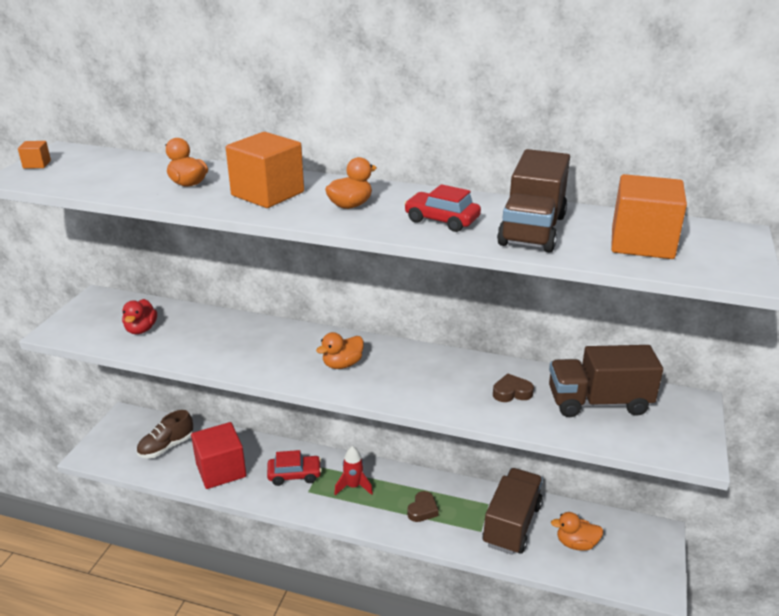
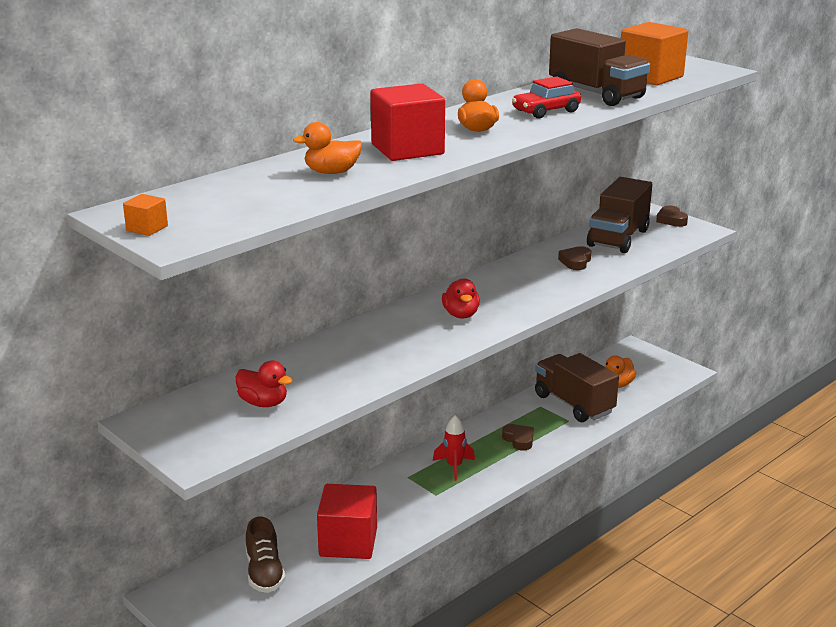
camera: 60 degrees left, 5 degrees down
(267, 194) = (407, 149): orange cube -> red cube
(294, 475) = (403, 496): red car -> none
(342, 364) = (461, 315): orange duck -> red duck
(692, 425) = (671, 220): none -> brown heart

